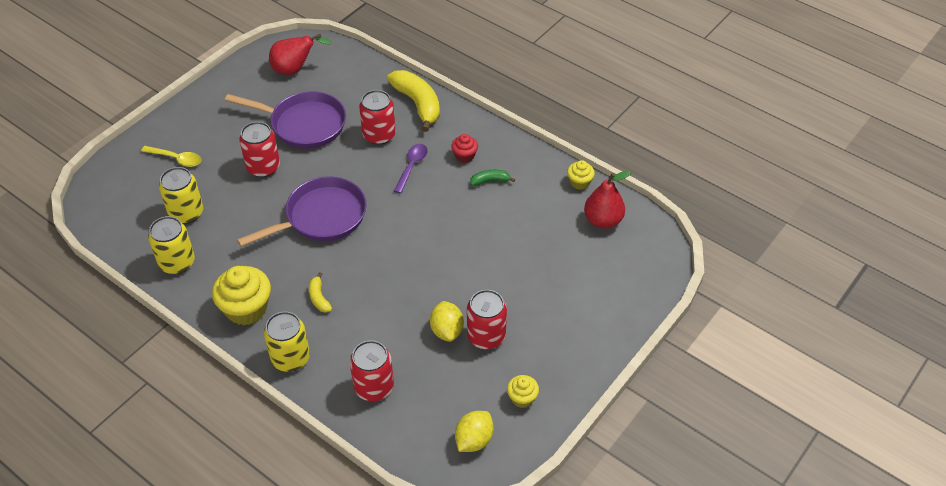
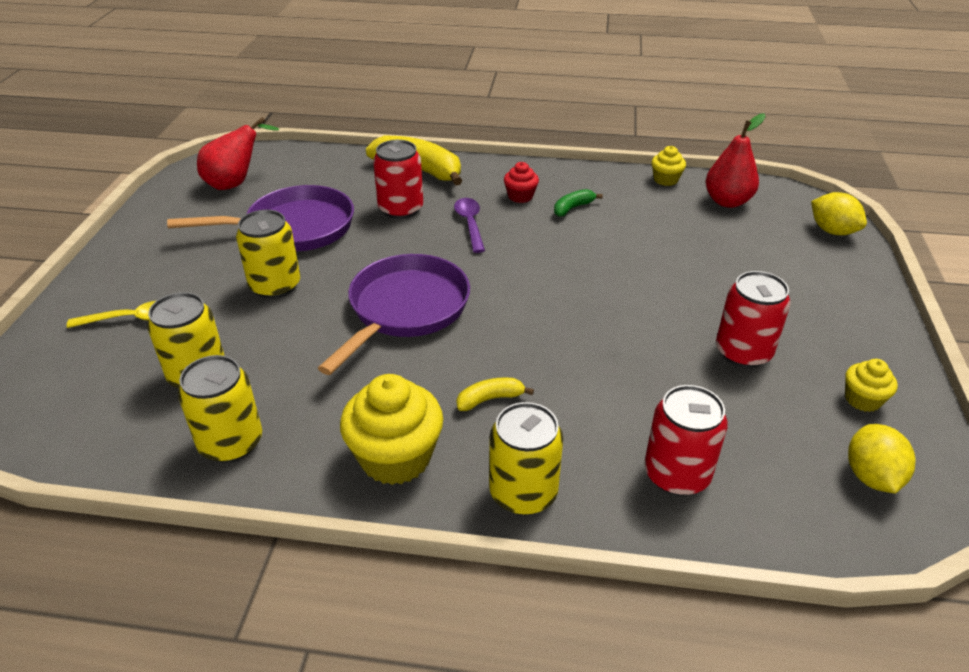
camera: 30 degrees left, 10 degrees down
(263, 167) = (275, 286): red can -> yellow can
(319, 298) = (490, 399): yellow banana -> yellow banana turned 120 degrees clockwise
(447, 330) = (691, 366): yellow lemon -> yellow lemon (832, 231)

